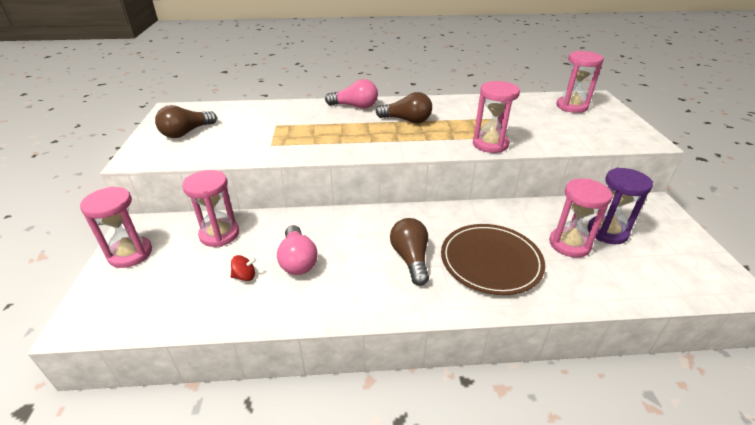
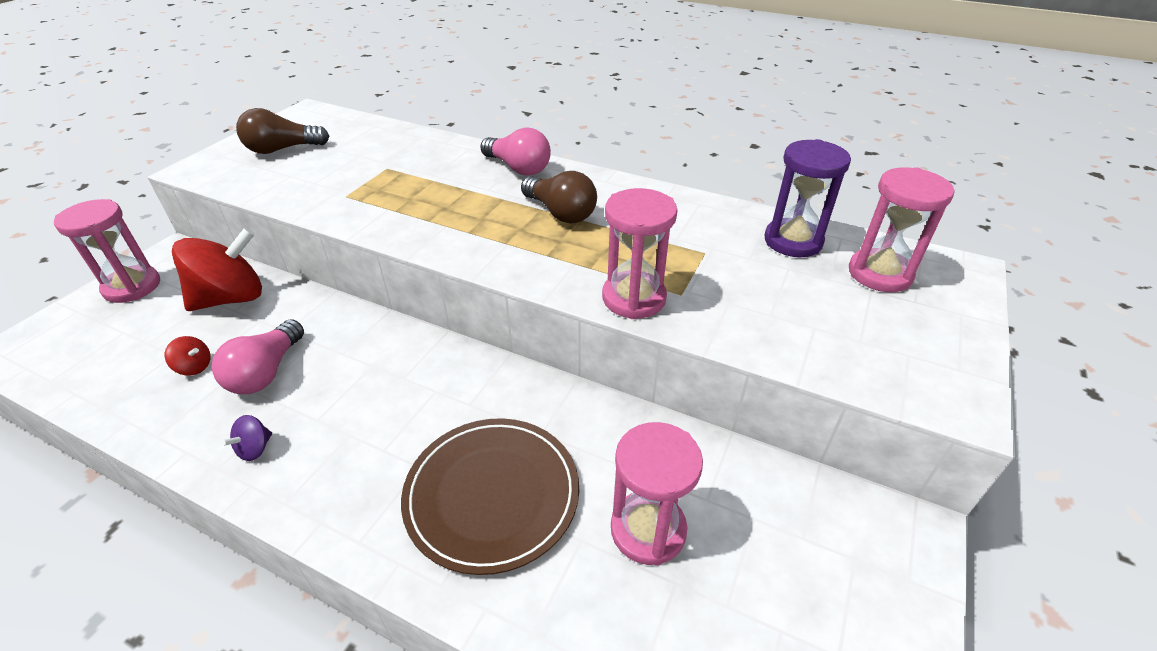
camera: 30 degrees right, 5 degrees up
(219, 234) = (231, 298): pink hourglass -> red spinning top
(342, 296) = (255, 449): none -> purple spinning top
(410, 259) = (391, 435): brown light bulb -> none
(607, 232) = (743, 541): purple hourglass -> purple hourglass (793, 241)

